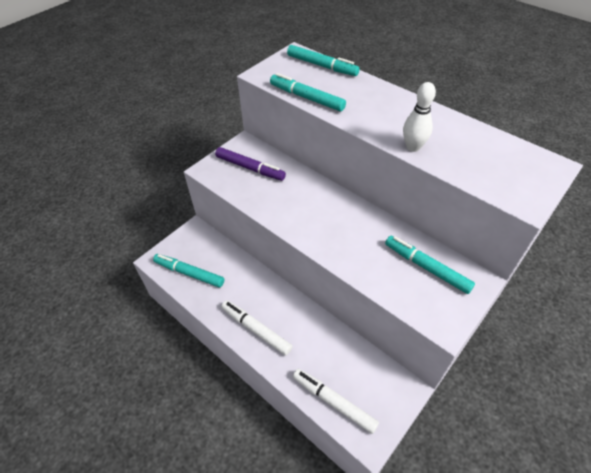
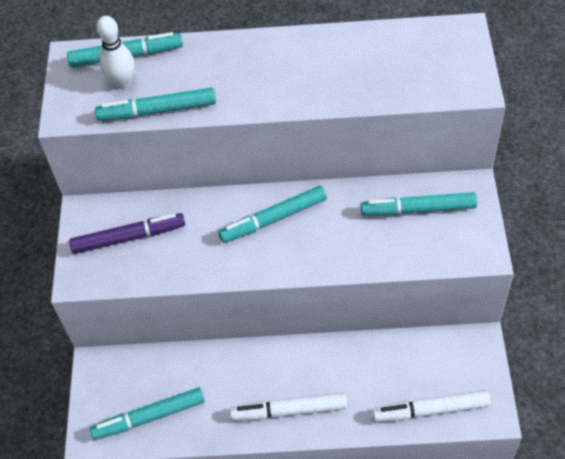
camera: 40 degrees left, 5 degrees up
(332, 211) = (273, 219): none -> turquoise marker
(413, 147) = (328, 96): white bowling pin -> white bowling pin (122, 82)

